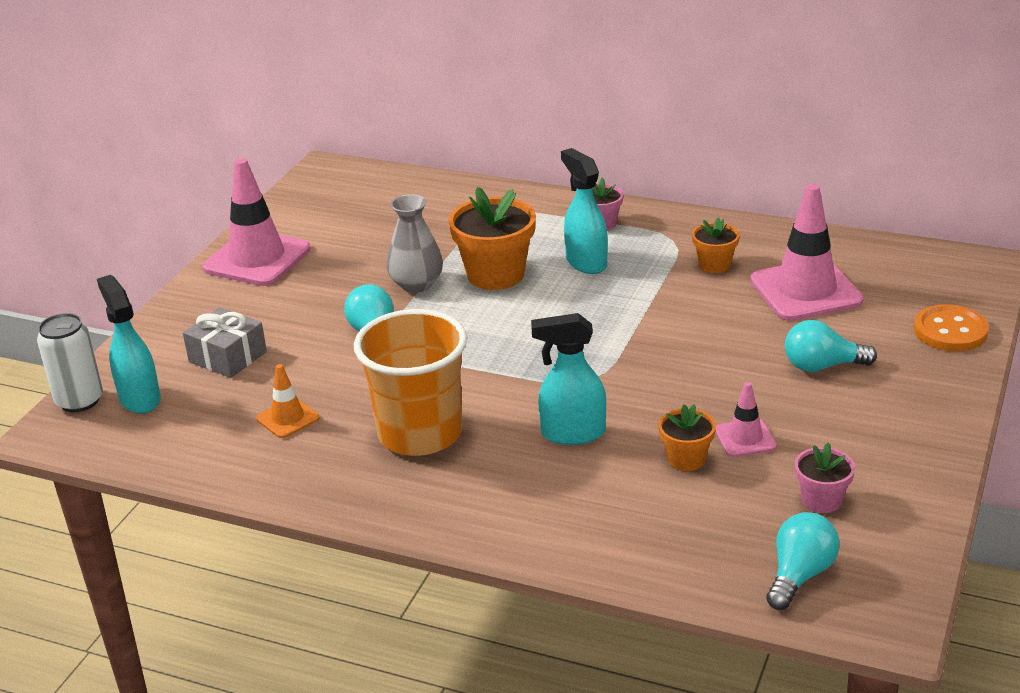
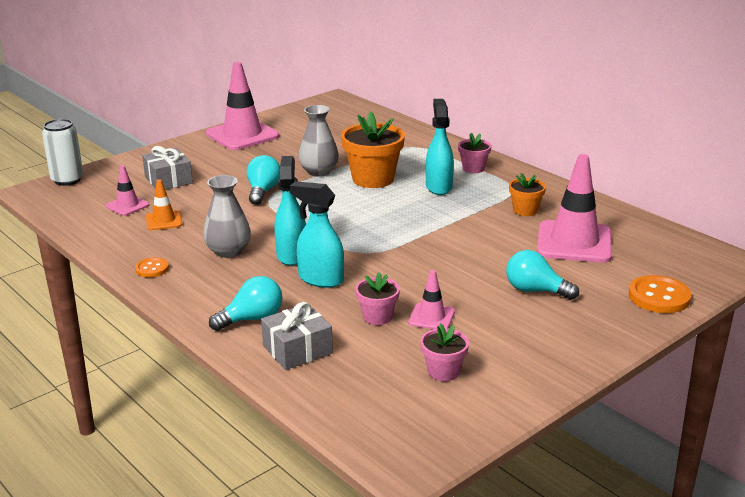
camera: 25 degrees right, 5 degrees down
(140, 398) = (98, 188): turquoise spray bottle -> turquoise spray bottle (291, 255)
(212, 412) = (127, 206): none -> pink traffic cone
(348, 491) = (152, 269): none -> orange button
(420, 434) = (228, 251): orange cup -> grey vase
(639, 533) = (297, 349): none -> grey gift
(686, 459) = (377, 317): orange flower pot -> pink flower pot
(800, 575) = (376, 412): turquoise light bulb -> turquoise light bulb (252, 319)

